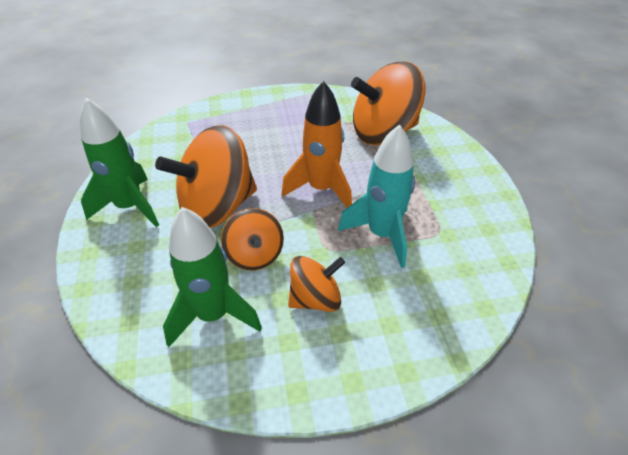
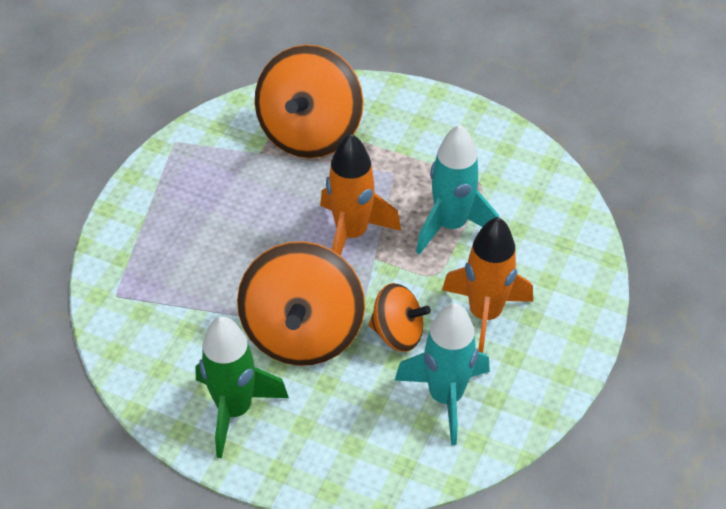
camera: 55 degrees left, 5 degrees up
(213, 315) = (445, 397): green rocket -> turquoise rocket
(315, 298) = (485, 315): orange spinning top -> orange rocket

